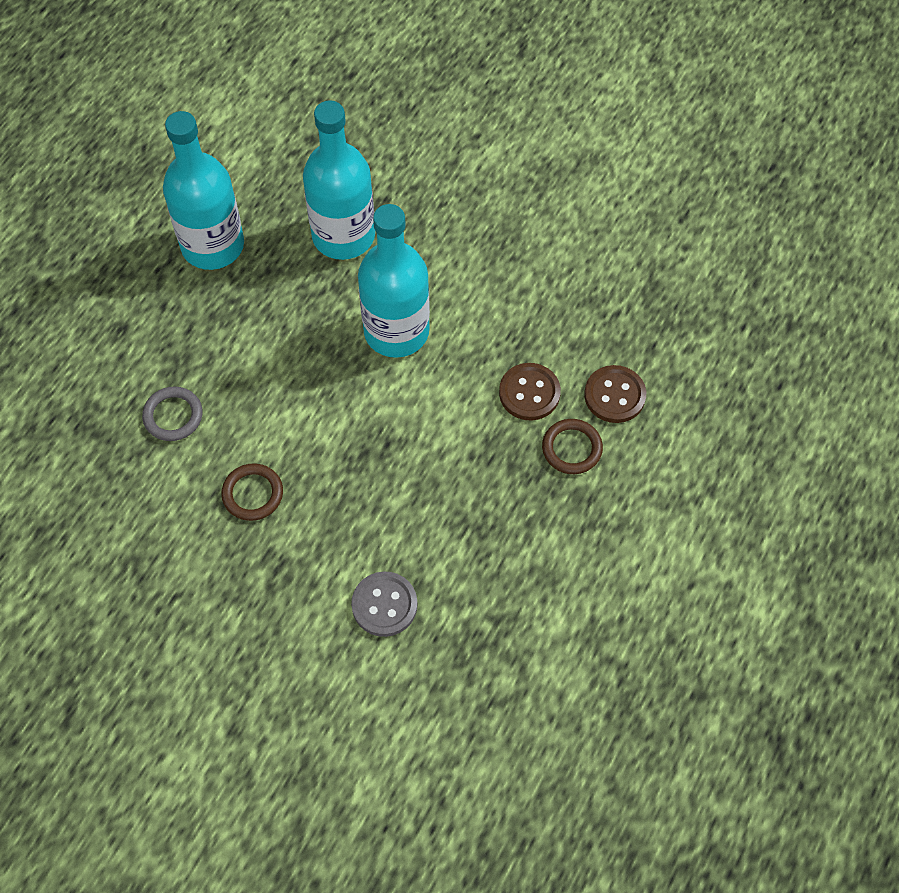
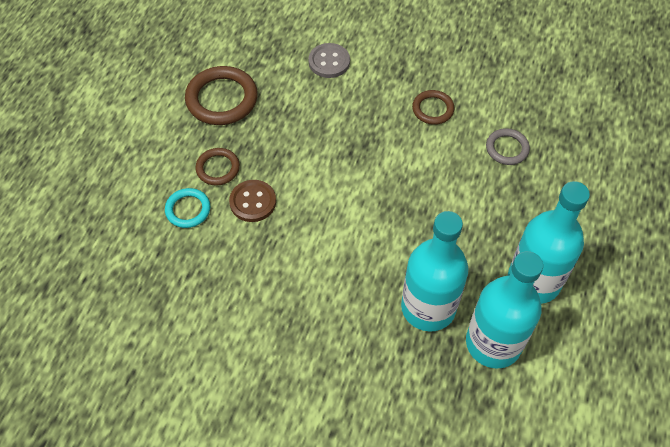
camera: 170 degrees right, 5 degrees down
(396, 331) = (363, 233): turquoise bottle -> turquoise bottle (493, 343)
(558, 562) = (222, 99): none -> brown ring
(614, 395) = (188, 210): brown button -> turquoise ring

